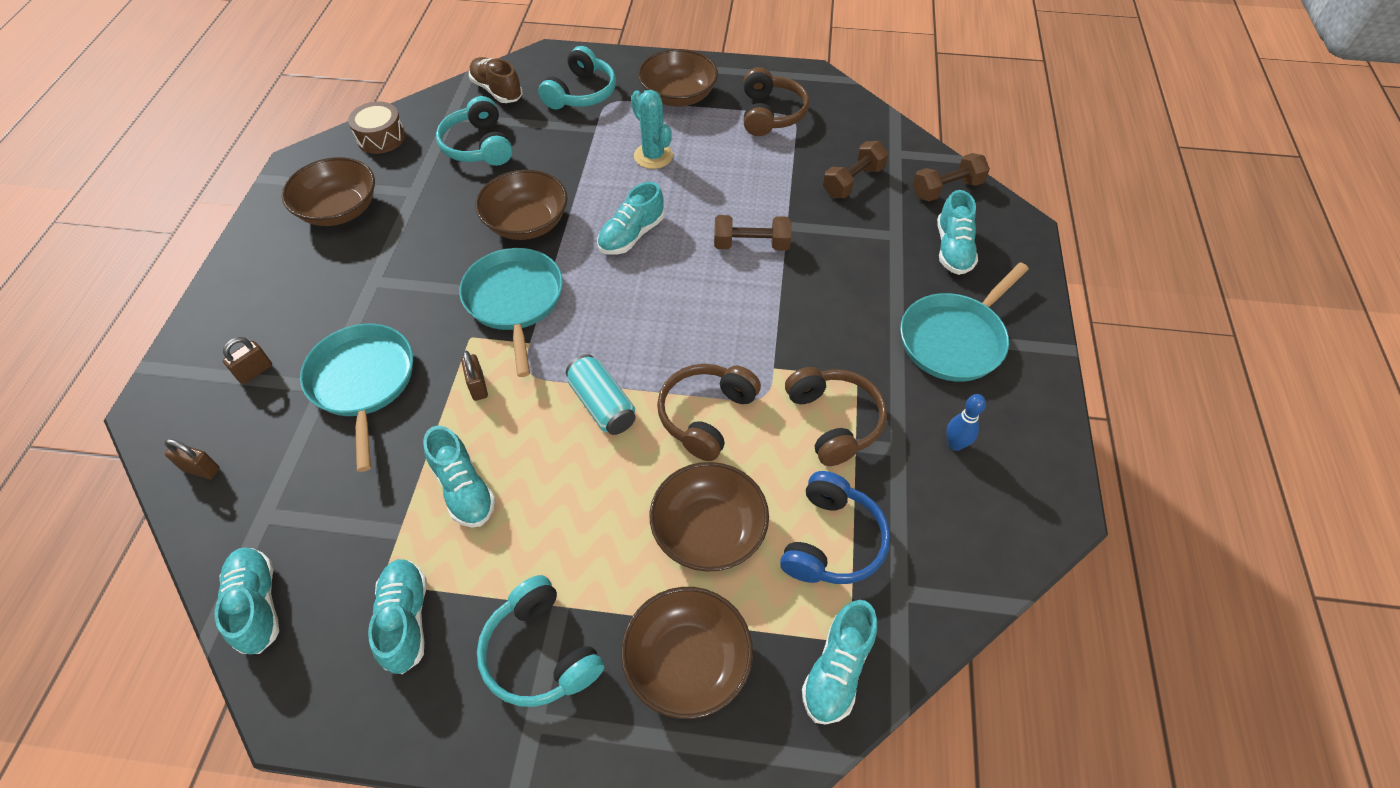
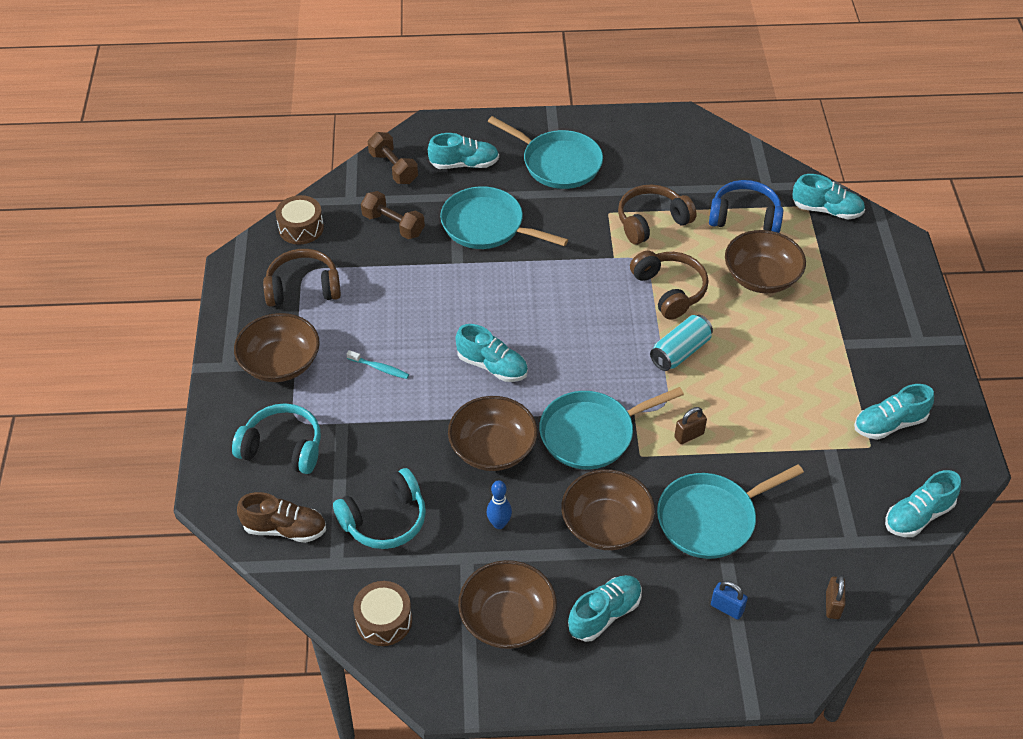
camera: 100 degrees left, 5 degrees down
(255, 372) = (727, 608): brown padlock -> blue padlock
(464, 489) = (782, 419): turquoise shoe -> turquoise shoe (604, 614)
(497, 91) = (285, 529): brown shoe -> brown shoe turned 120 degrees counterclockwise
(540, 653) = (878, 347): turquoise headphones -> none
(653, 156) = (380, 368): turquoise cactus -> turquoise toothbrush
(687, 662) = (852, 276): brown bowl -> brown bowl (606, 524)
(706, 415) = (669, 290): brown headphones -> brown headphones turned 135 degrees counterclockwise
(751, 244) = (486, 283): brown dumbbell -> none
(844, 256) = (486, 225): none -> turquoise pan
(855, 117) = (301, 228): none -> brown drum
(955, 444) = (650, 163): blue bowling pin -> blue bowling pin (499, 524)

